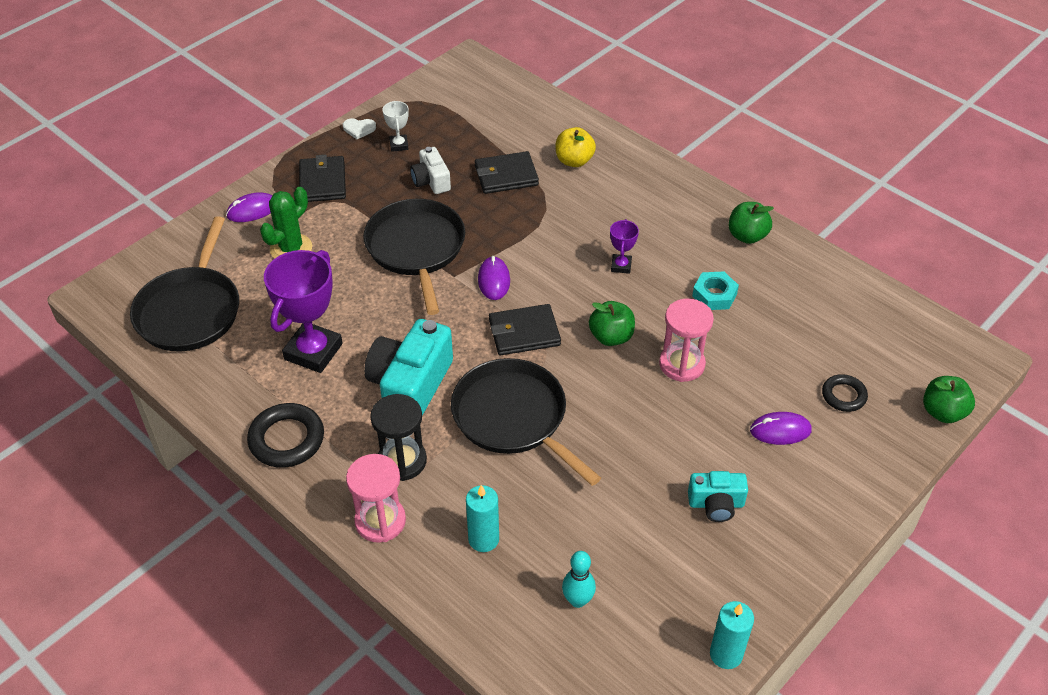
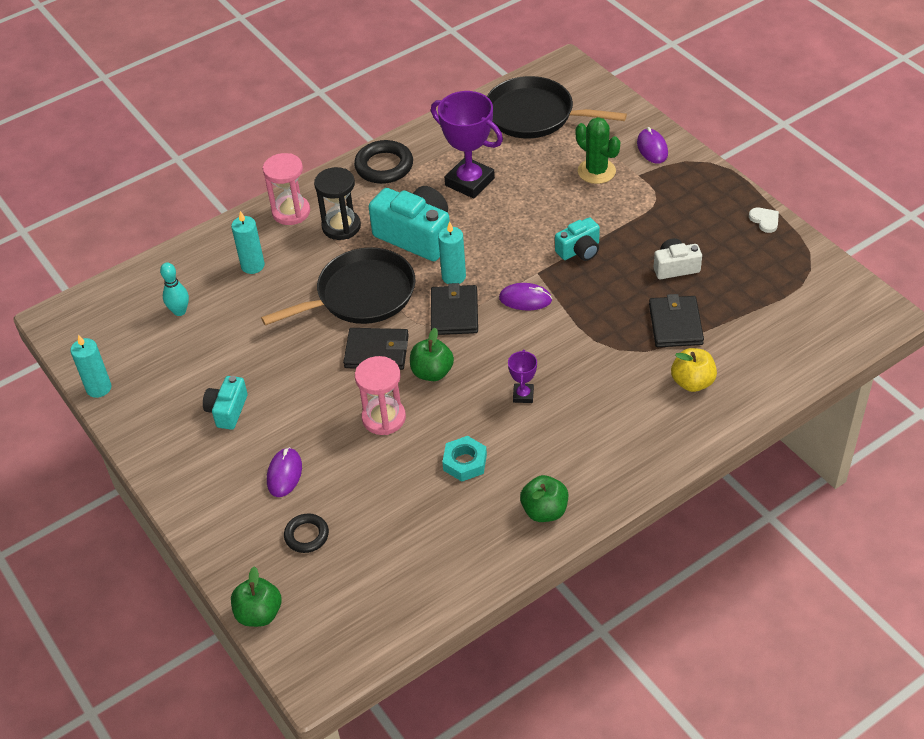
camera: 105 degrees right, 0 degrees up
(322, 182) = (685, 193): black wallet -> black wallet (377, 351)
(359, 129) = (765, 220): white heart -> white heart turned 135 degrees clockwise
(399, 145) = (735, 248): white trophy -> none
(416, 249) = (579, 250): black pan -> turquoise camera
(471, 341) = (453, 277): none -> turquoise candle
(621, 266) = (523, 395): purple trophy -> purple trophy turned 75 degrees clockwise

